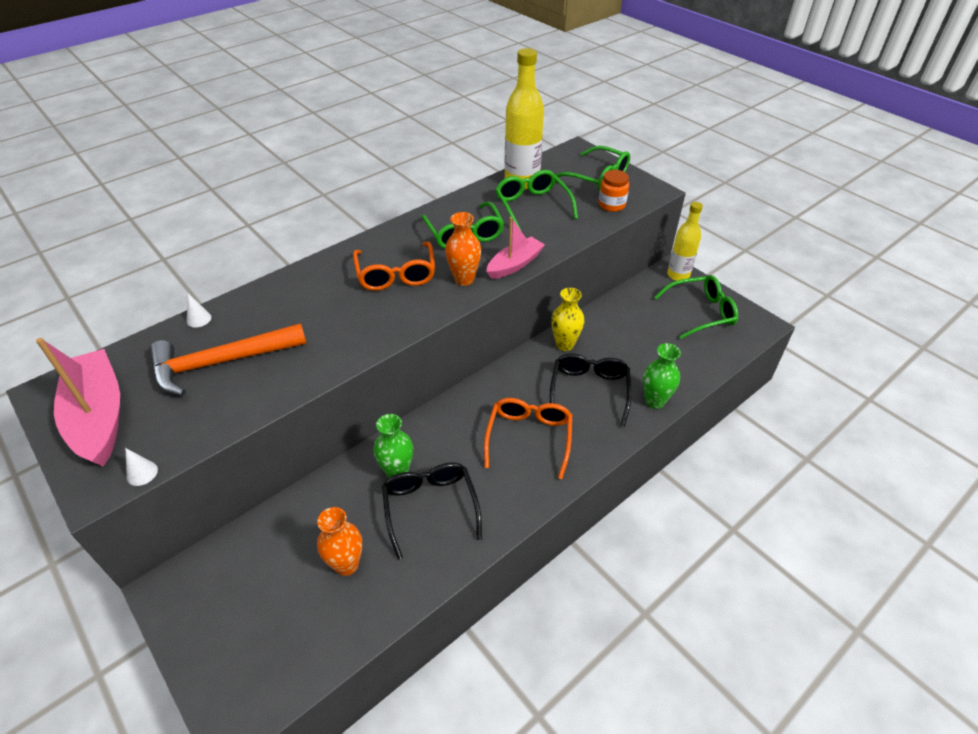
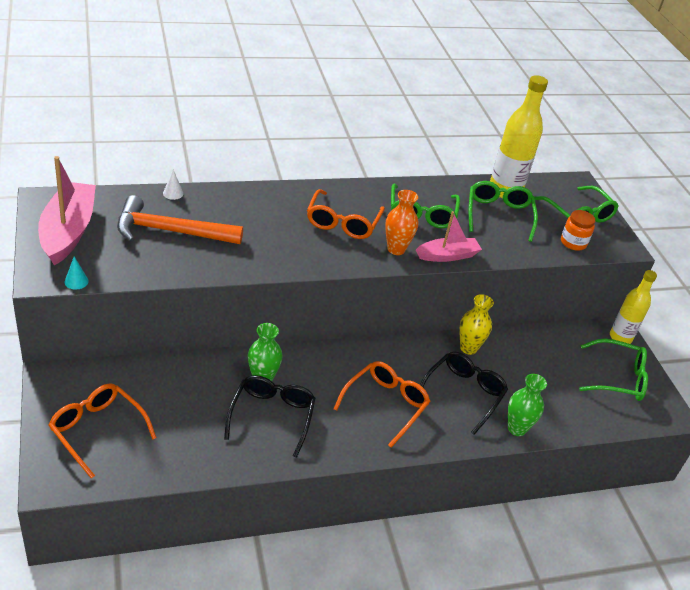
camera: 20 degrees right, 5 degrees down
(142, 473) = (76, 281): white cone -> turquoise cone
(254, 625) = (97, 430): none -> orange glasses
(346, 564) = (184, 424): orange vase -> none

